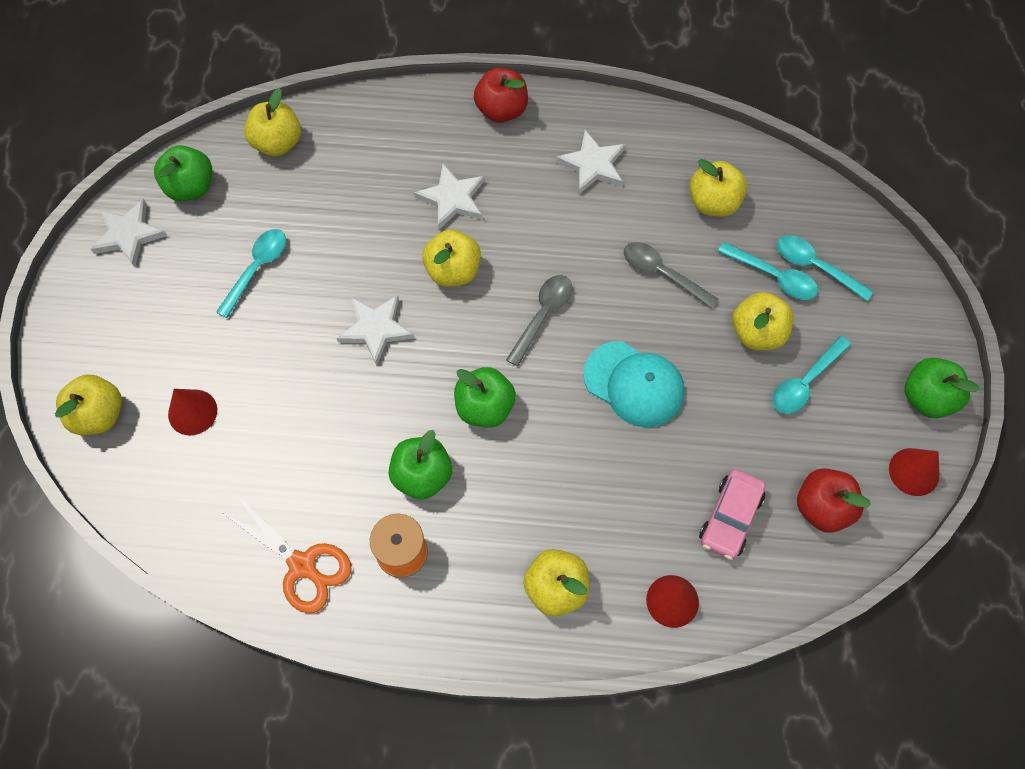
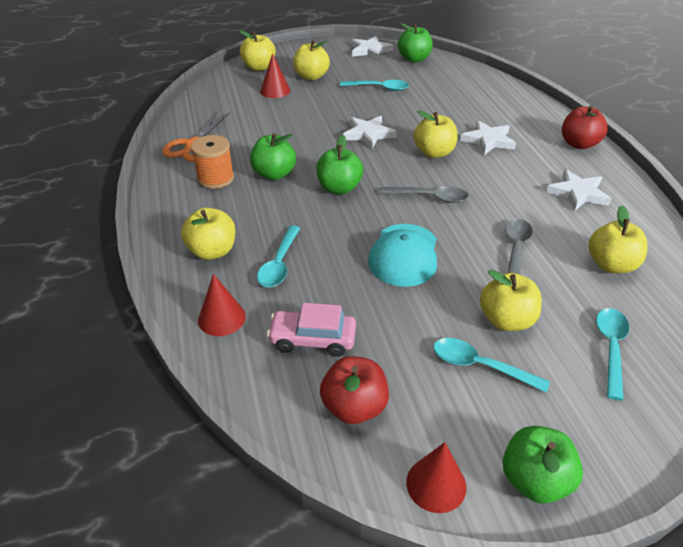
camera: 70 degrees right, 25 degrees down
(277, 143) = (467, 75): yellow apple -> yellow apple (311, 76)
(773, 276) = (573, 319): turquoise spoon -> turquoise spoon (279, 264)

